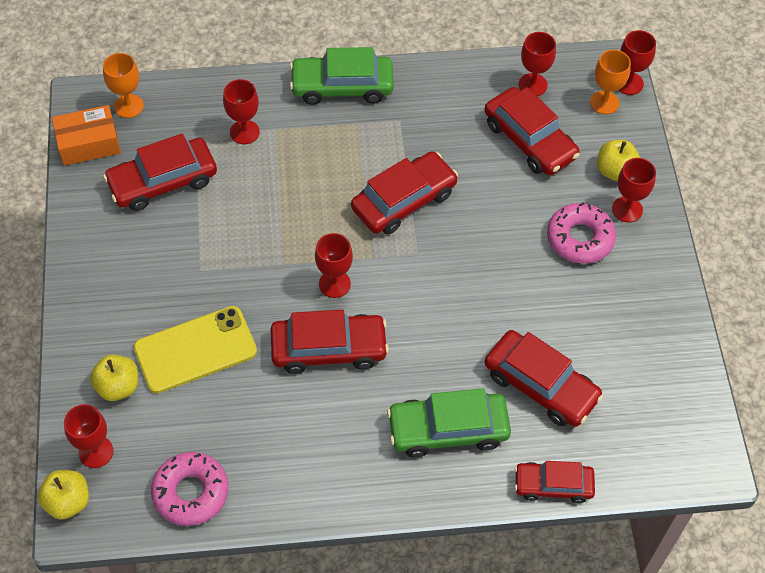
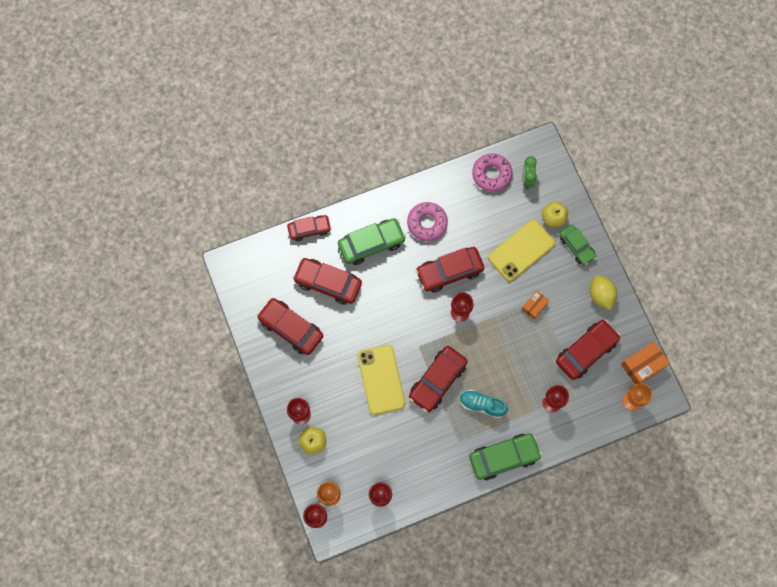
camera: 165 degrees right, 15 degrees up
(68, 502) = (550, 153): yellow apple -> none
(96, 452) = (548, 181): red goblet -> none
(101, 250) = (600, 295): none -> yellow lemon
(102, 331) = (576, 247): none -> green car
(131, 466) = (527, 179): none -> green clock
(212, 262) = (534, 306): none -> orange box
(348, 154) = (482, 405): none -> turquoise shoe
(491, 224) = (381, 379): none -> yellow phone
(529, 140) = (372, 450): red car -> red car (291, 328)
(580, 238) = (325, 385): pink donut -> pink donut (427, 223)

